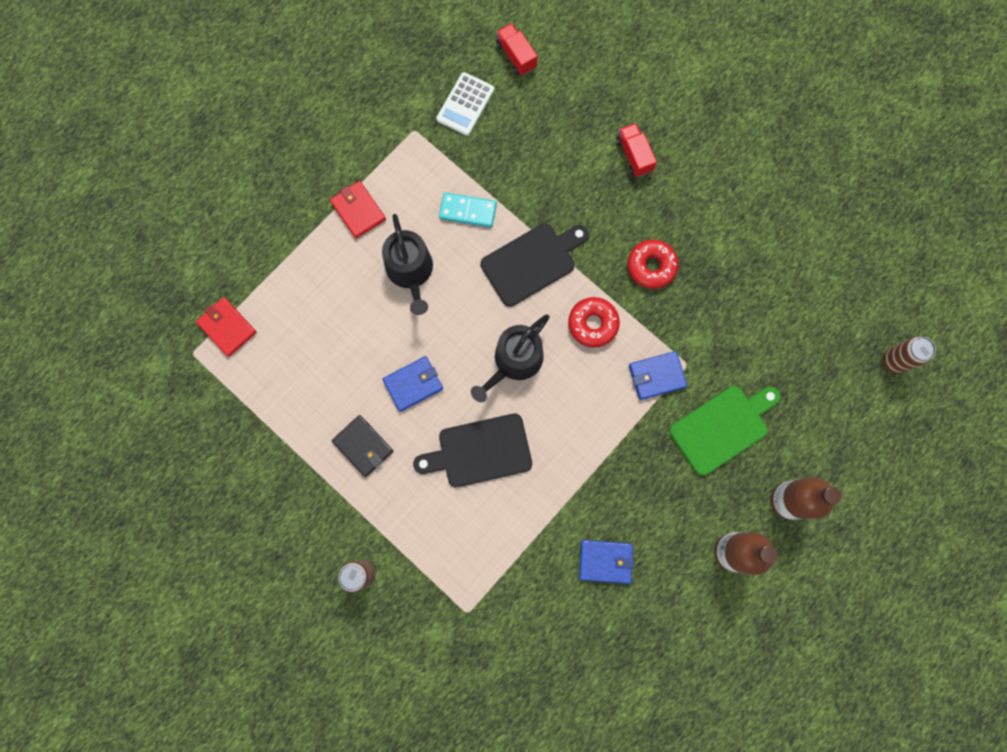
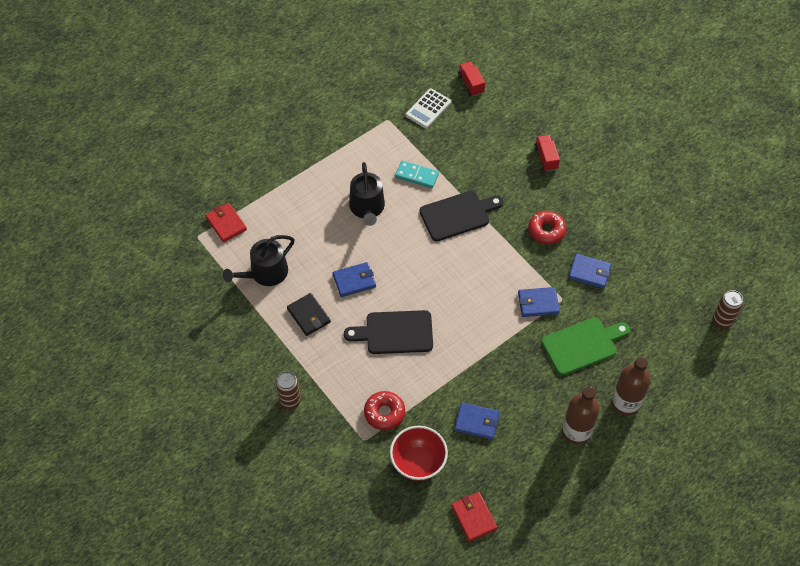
camera: 10 degrees right, 20 degrees down
(358, 210) = (337, 164): red wallet -> red wallet (473, 517)
(514, 362) = (432, 277): black watering can -> black watering can (265, 273)
(541, 632) = (418, 462): none -> red bowl
(593, 324) = (496, 262): red donut -> red donut (384, 413)
(716, 319) = (589, 272): none -> blue wallet

